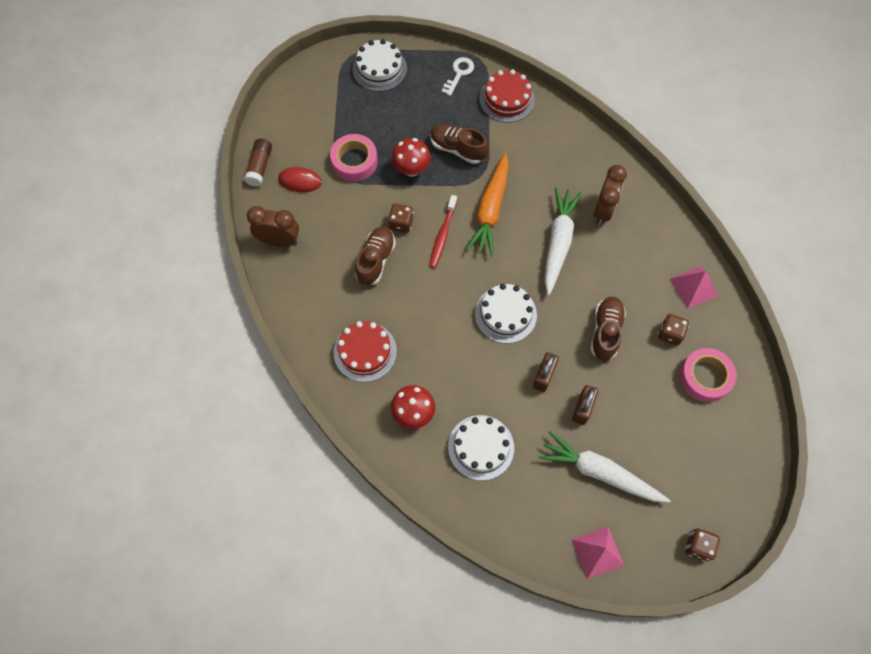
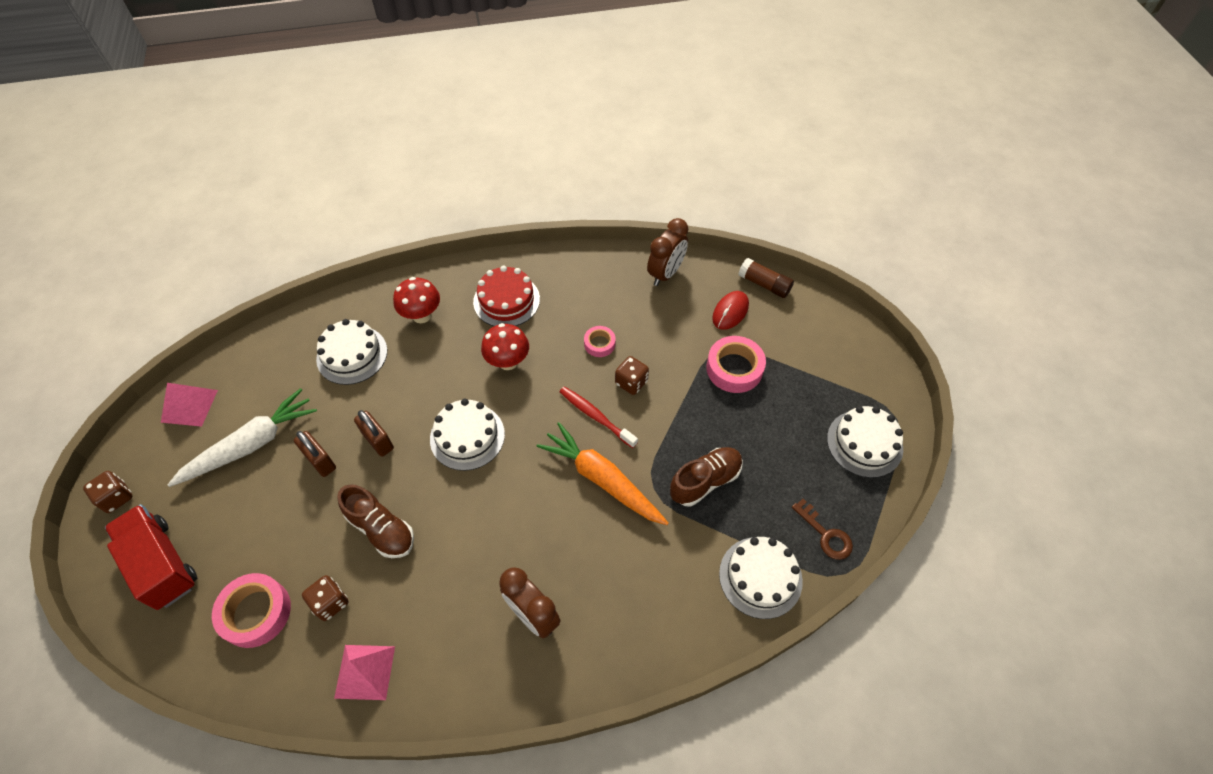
camera: 115 degrees right, 10 degrees down
(376, 260) = (599, 344): brown shoe -> pink tape
(411, 169) = (698, 420): red mushroom -> red mushroom (508, 361)
(459, 73) = (826, 534): white key -> brown key
(507, 99) = (760, 577): red cake -> white cake
(558, 242) = (519, 535): white carrot -> none
(717, 467) = (162, 564): none -> red truck

